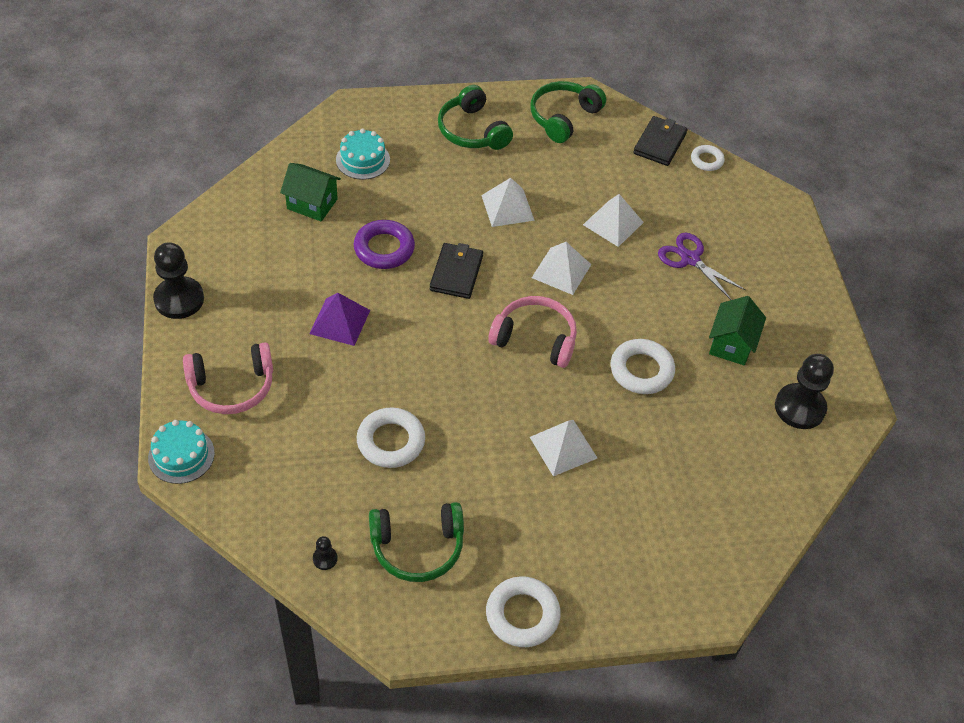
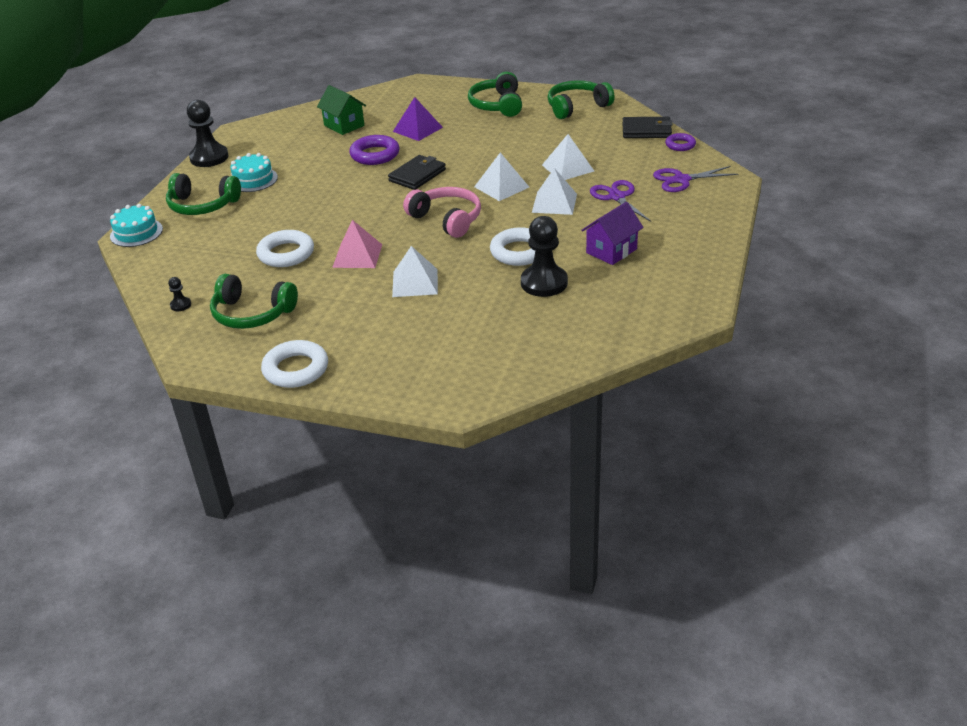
camera: 30 degrees right, 15 degrees down
(232, 386) = (202, 205): pink headphones -> green headphones
(339, 322) = (308, 186): purple pyramid -> purple pyramid (417, 129)
(363, 160) = (401, 109): turquoise cake -> turquoise cake (253, 180)
(474, 422) = (357, 255): none -> pink pyramid
(507, 207) = (489, 147): white pyramid -> white pyramid (554, 203)
(660, 143) = (646, 131): black wallet -> black wallet turned 45 degrees clockwise
(707, 160) = (680, 145): white ring -> purple ring
(731, 344) = (611, 251): green house -> purple house
(738, 217) = (681, 180): none -> purple scissors
(799, 408) = (642, 299): black pawn -> black pawn (544, 283)

